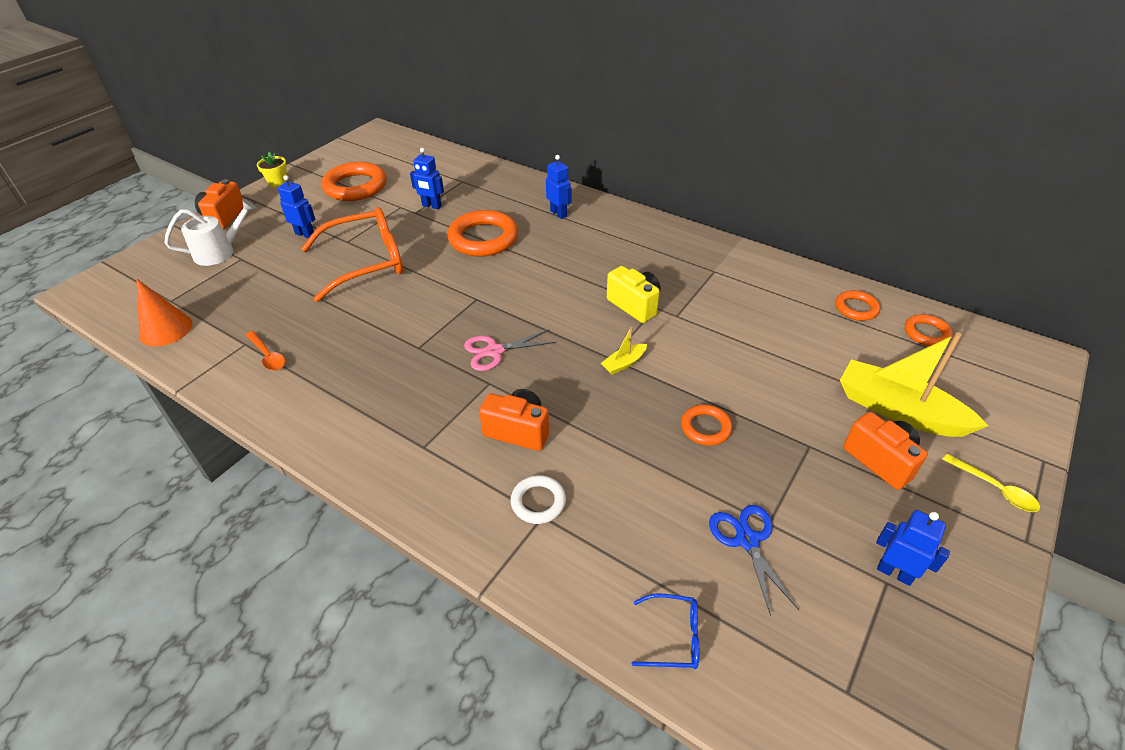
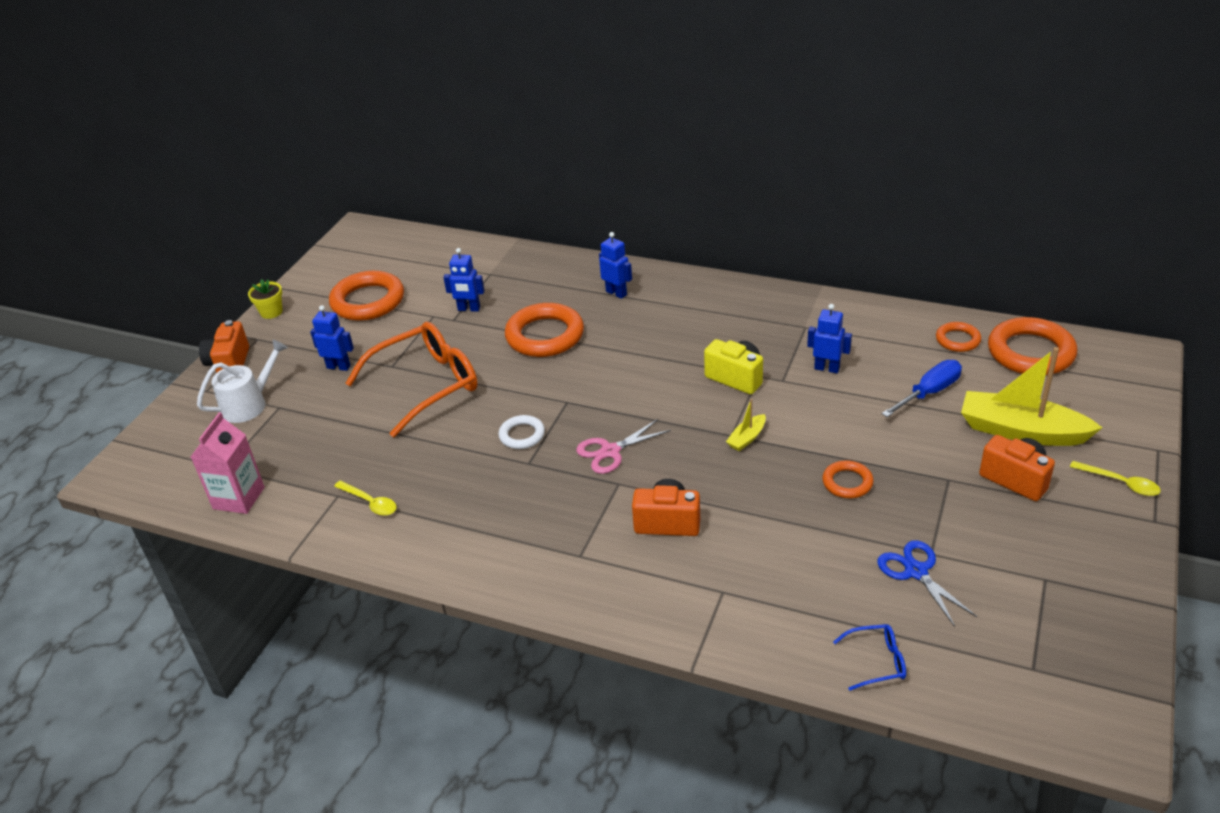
camera: 10 degrees left, 5 degrees down
(166, 329) = (239, 498): orange cone -> pink carton
(268, 356) = (370, 503): orange spoon -> yellow spoon
(538, 502) = (714, 580): white ring -> white ring (522, 435)
(814, 353) = (929, 392): none -> blue screwdriver
(894, 572) = (1050, 570): blue robot -> blue robot (827, 368)
(926, 333) = (1030, 352): orange ring -> orange ring, size x1.89

